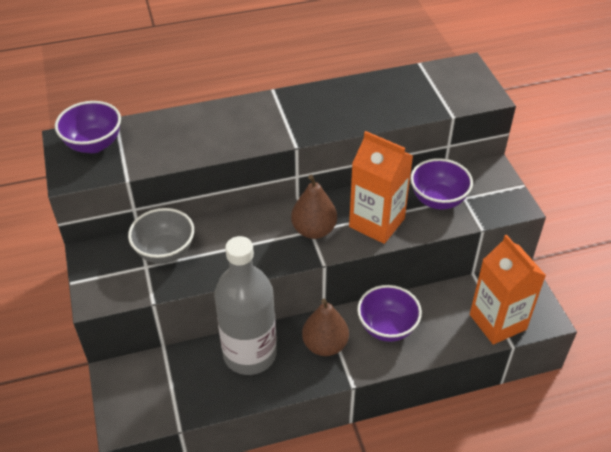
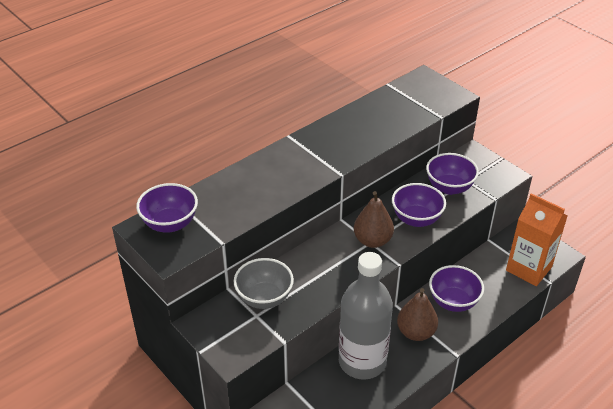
camera: 25 degrees left, 5 degrees down
(377, 223) = (416, 219): orange carton -> purple bowl

